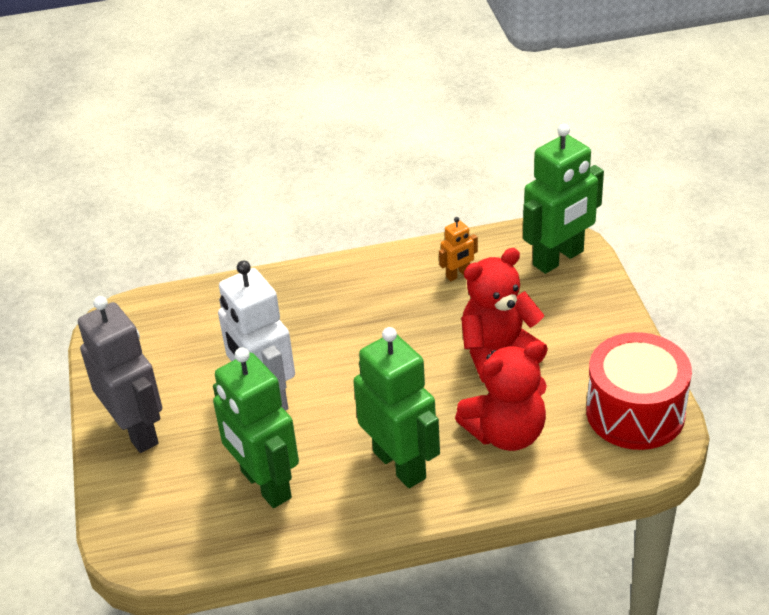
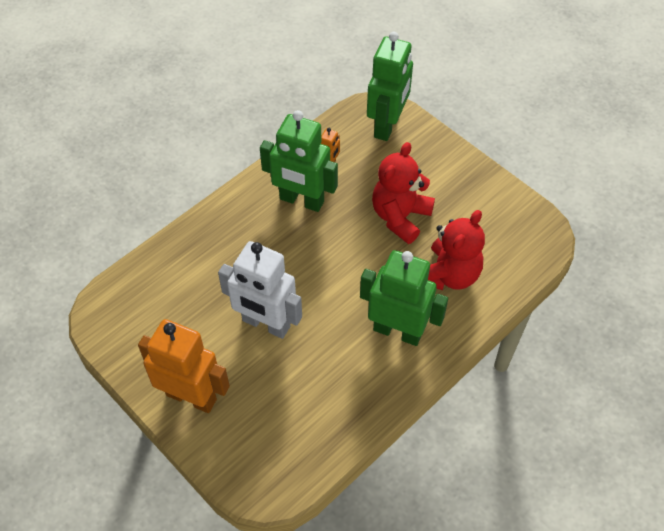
camera: 35 degrees left, 15 degrees up
(137, 431) = (191, 397): grey robot -> orange robot
(265, 485) = (319, 392): green robot -> green robot (301, 201)
(635, 412) = (515, 222): red drum -> none

